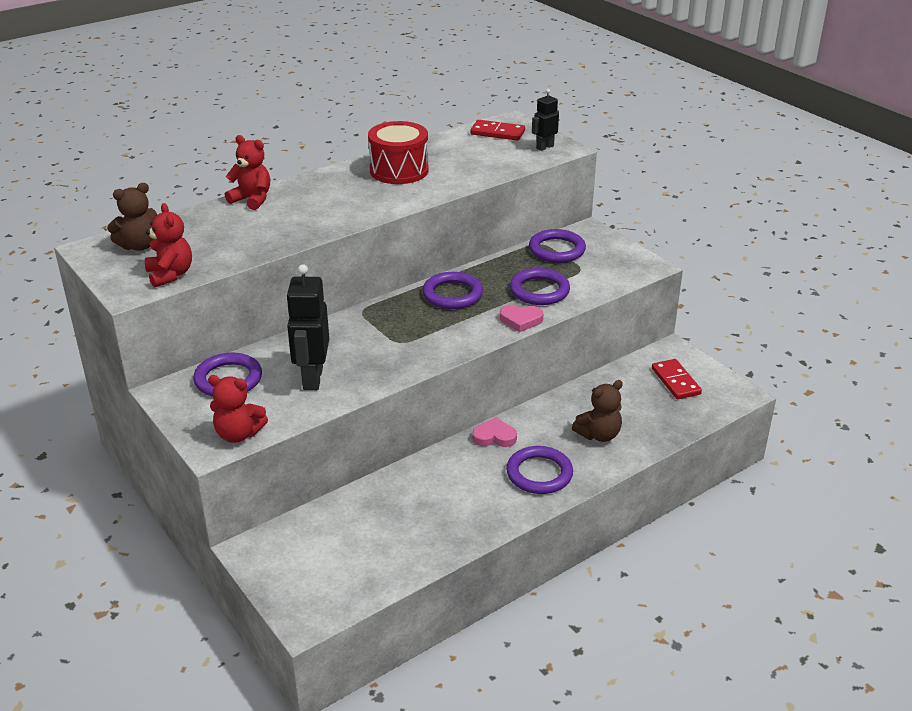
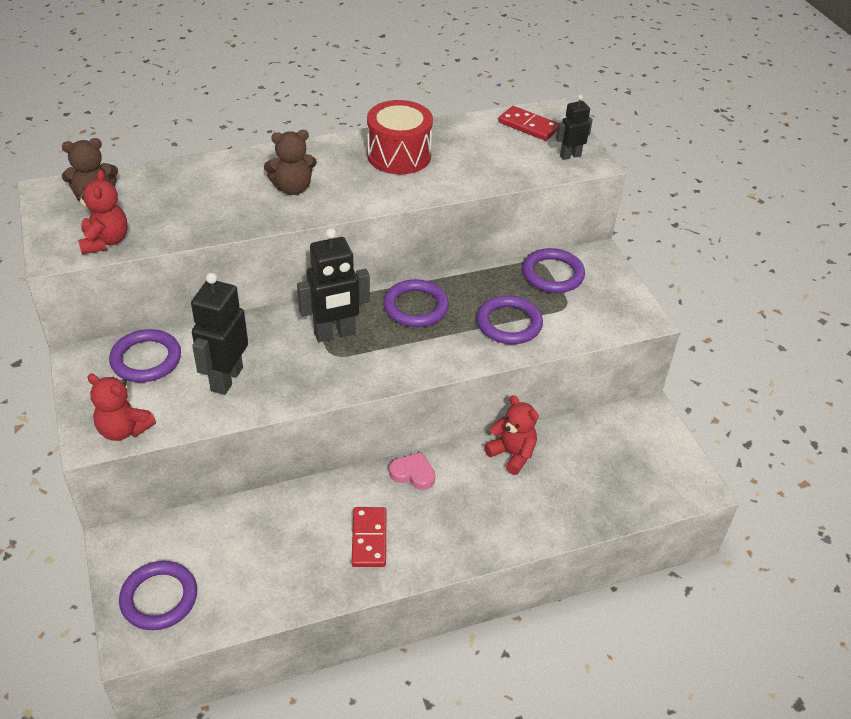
camera: 15 degrees right, 10 degrees up
(252, 199) = (232, 162): red teddy bear -> red teddy bear (512, 454)
(392, 327) = (335, 334): none -> black robot
(521, 320) = (471, 357): pink heart -> none
(539, 473) = (438, 532): purple ring -> purple ring (159, 598)
(599, 435) = (522, 500): brown teddy bear -> brown teddy bear (292, 188)
(675, 381) = (635, 454): red domino -> red domino (369, 538)

